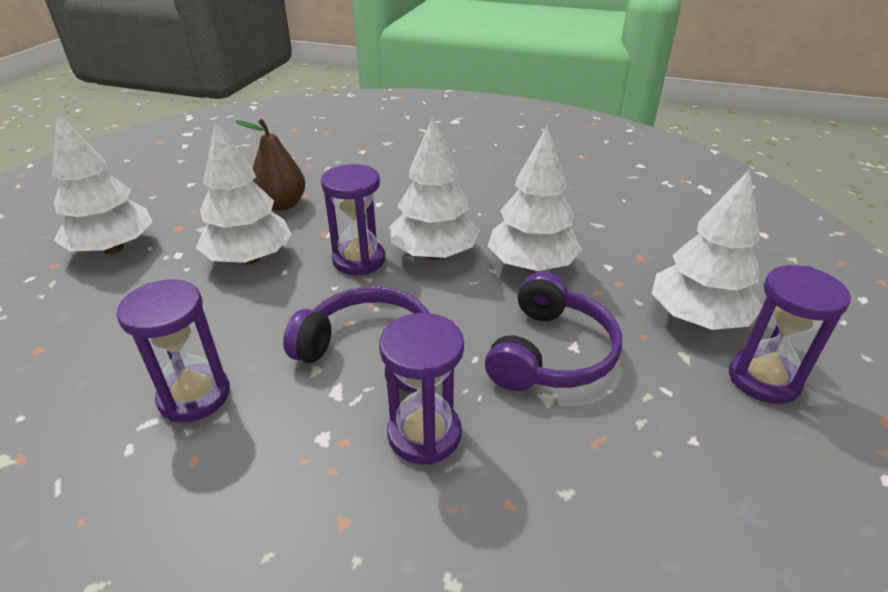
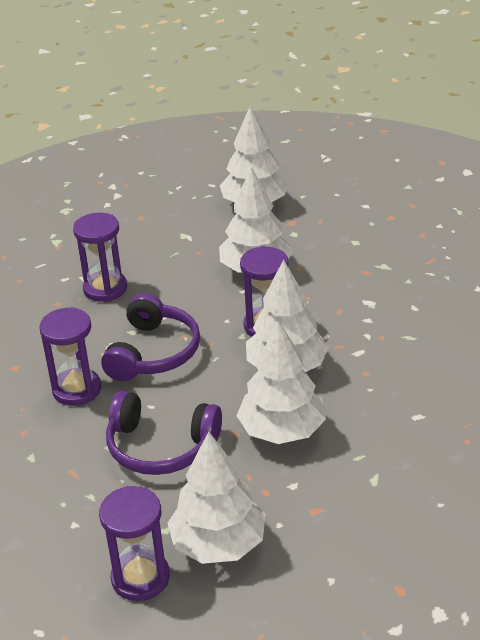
camera: 85 degrees right, 0 degrees up
(281, 205) = (345, 264): brown pear -> none

